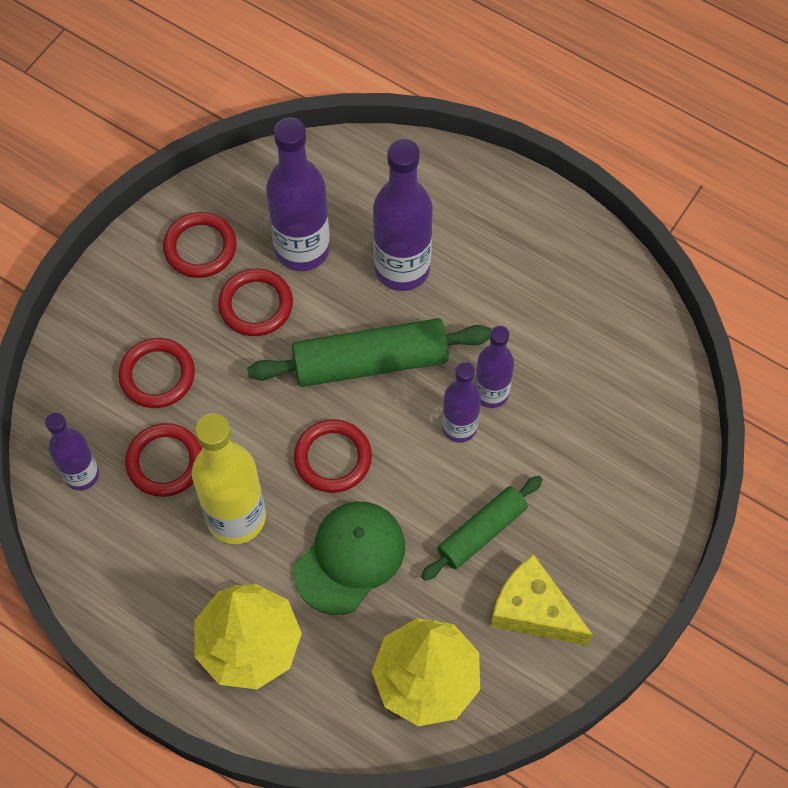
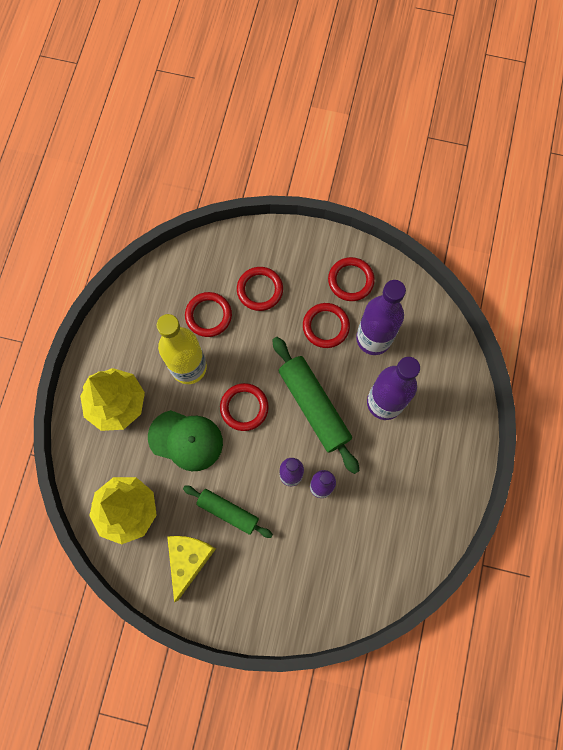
camera: 70 degrees right, 10 degrees up
(81, 474) = (185, 274): purple bottle -> none

